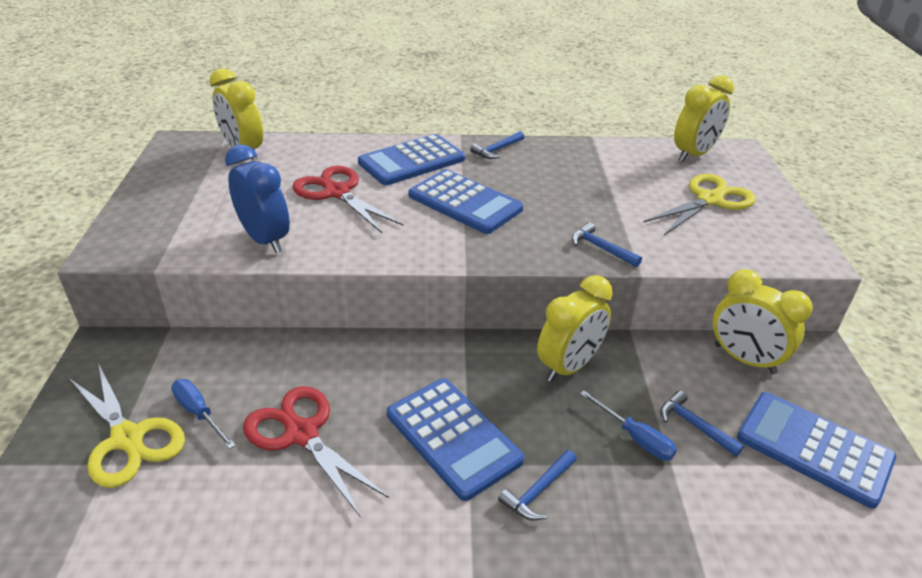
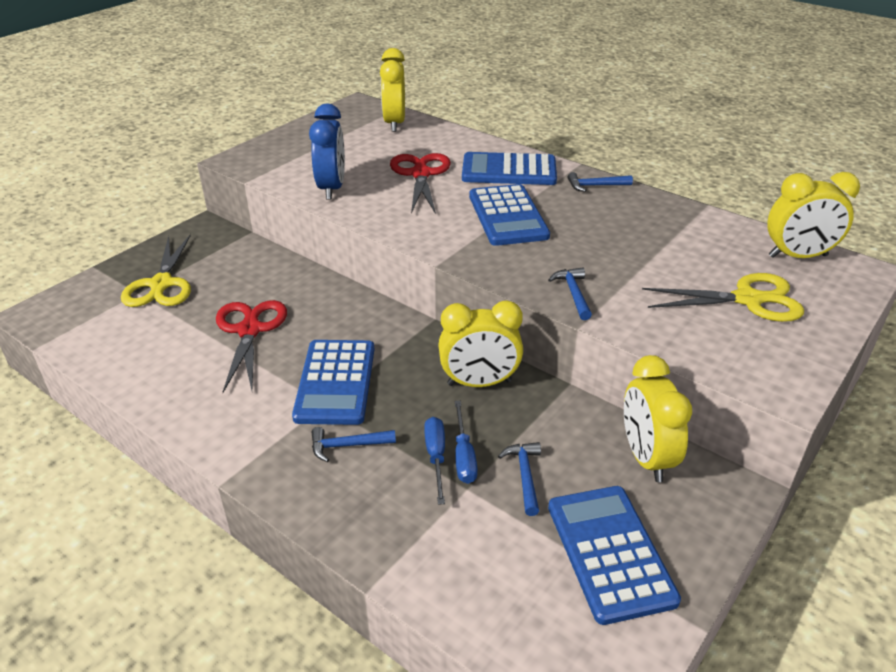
camera: 40 degrees right, 0 degrees up
(199, 413) = (210, 289): blue screwdriver -> blue screwdriver (436, 457)

